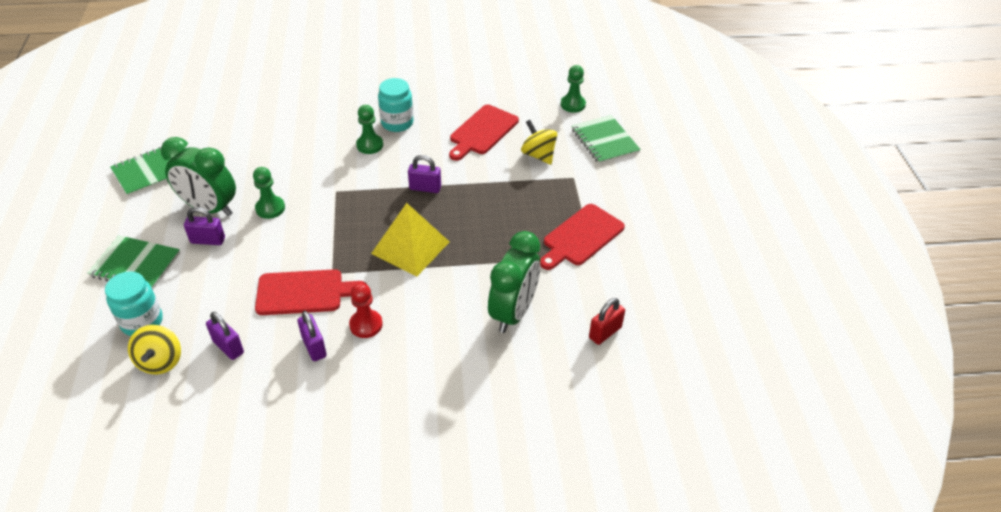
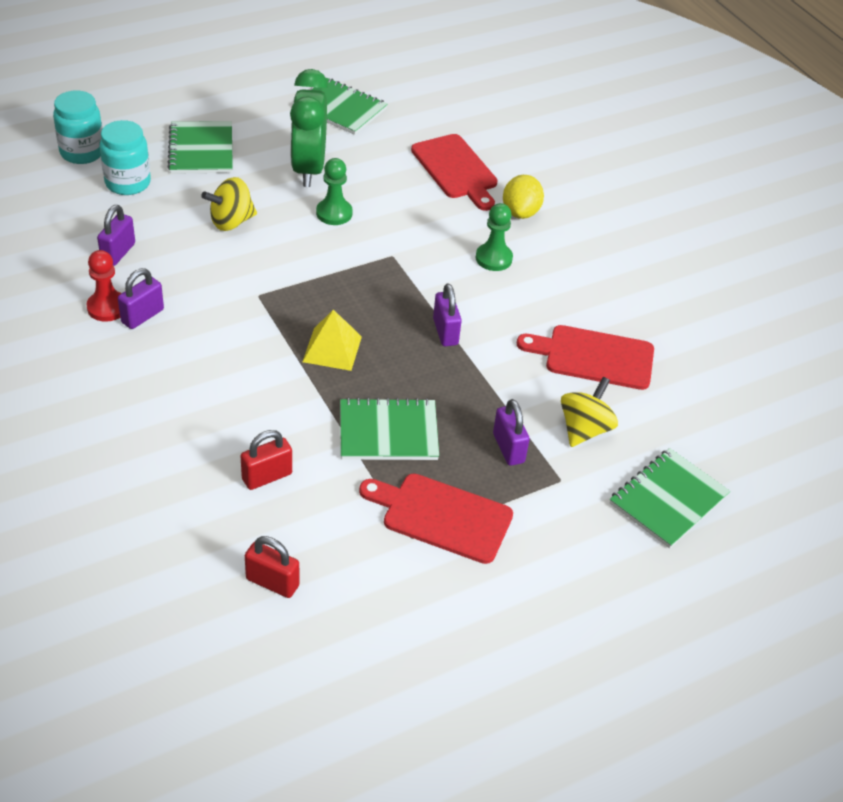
camera: 65 degrees right, 0 degrees up
(160, 361) = (82, 214): yellow spinning top -> yellow spinning top (231, 222)
(208, 240) = (260, 185): purple padlock -> purple padlock (508, 448)
(304, 292) = (218, 283): red cutting board -> red cutting board (456, 170)
(333, 119) = (520, 212): none -> yellow lemon
(366, 325) = (191, 347): red pawn -> red pawn (107, 307)
(397, 123) = (553, 270): turquoise jar -> turquoise jar (82, 152)
(410, 247) = (332, 349): yellow pyramid -> yellow pyramid, size x0.66
(501, 241) = (388, 432): none -> green notebook
(513, 312) = (267, 476): green clock -> red padlock
(573, 104) = (728, 442): green pawn -> none

